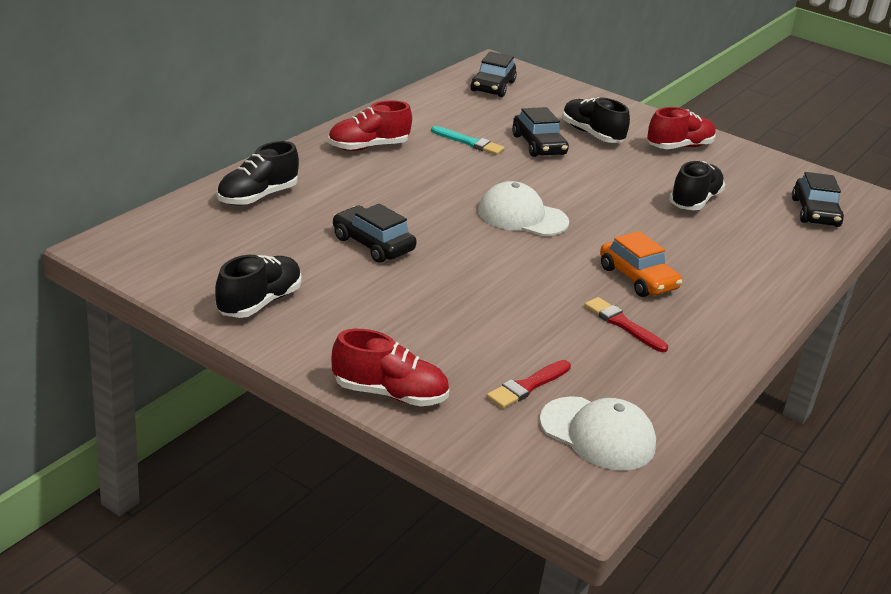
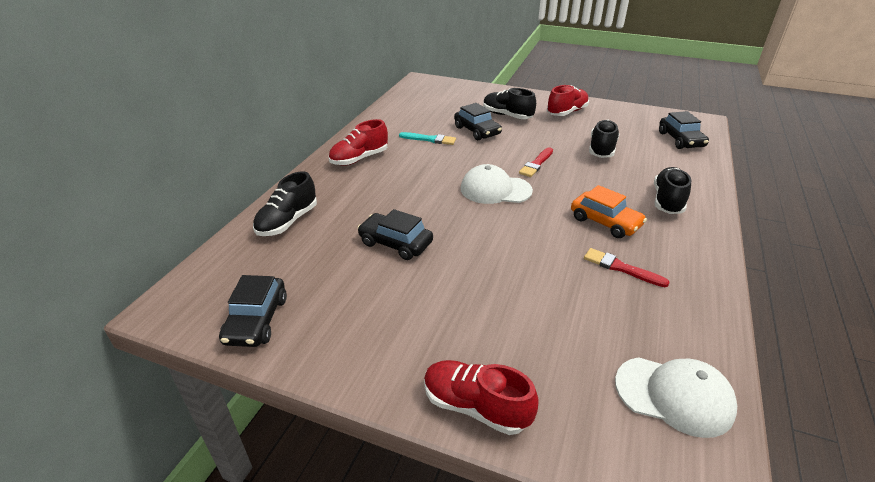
camera: 10 degrees left, 5 degrees up
(259, 302) = (320, 331): black shoe -> black shoe (667, 201)
(389, 394) = (475, 406): red shoe -> red shoe turned 150 degrees counterclockwise
(492, 86) = (426, 96): black car -> black car (256, 320)
(527, 386) = (587, 357): red brush -> red brush (536, 164)

